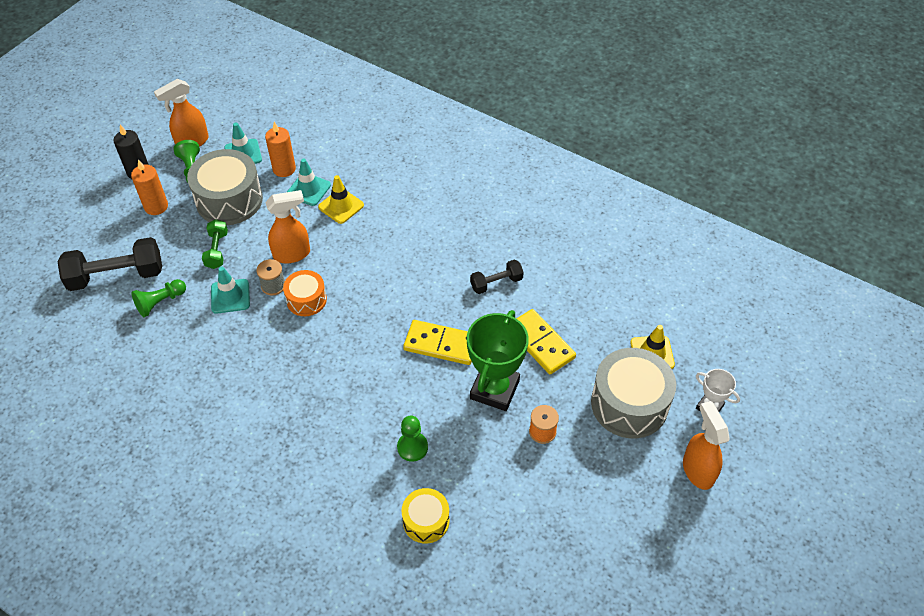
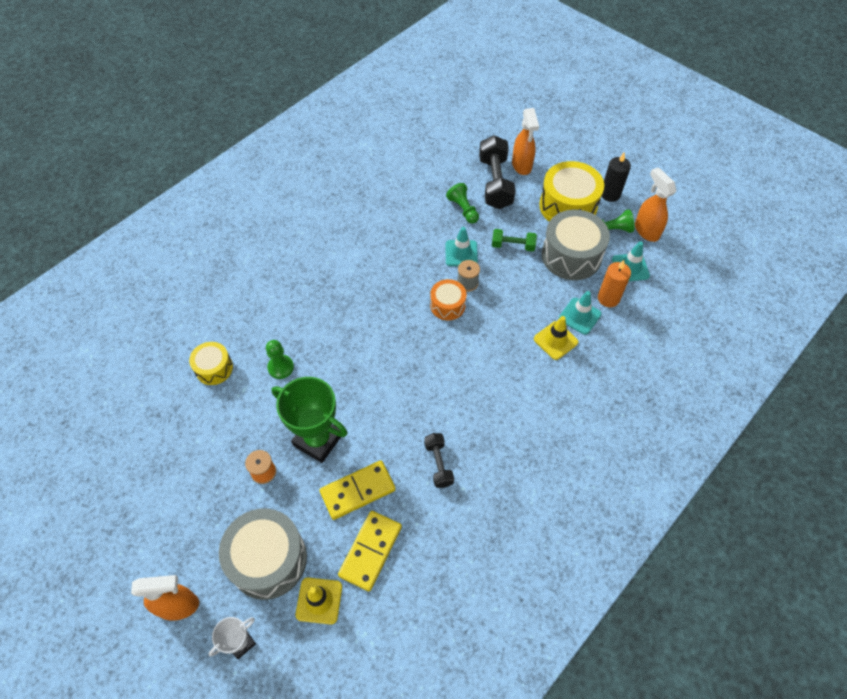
camera: 100 degrees right, 5 degrees up
(156, 206) = (568, 206): orange candle -> yellow drum
(292, 254) = (501, 298): orange spray bottle -> orange spray bottle (522, 166)
(441, 344) = (377, 403): yellow domino -> yellow domino (370, 551)

